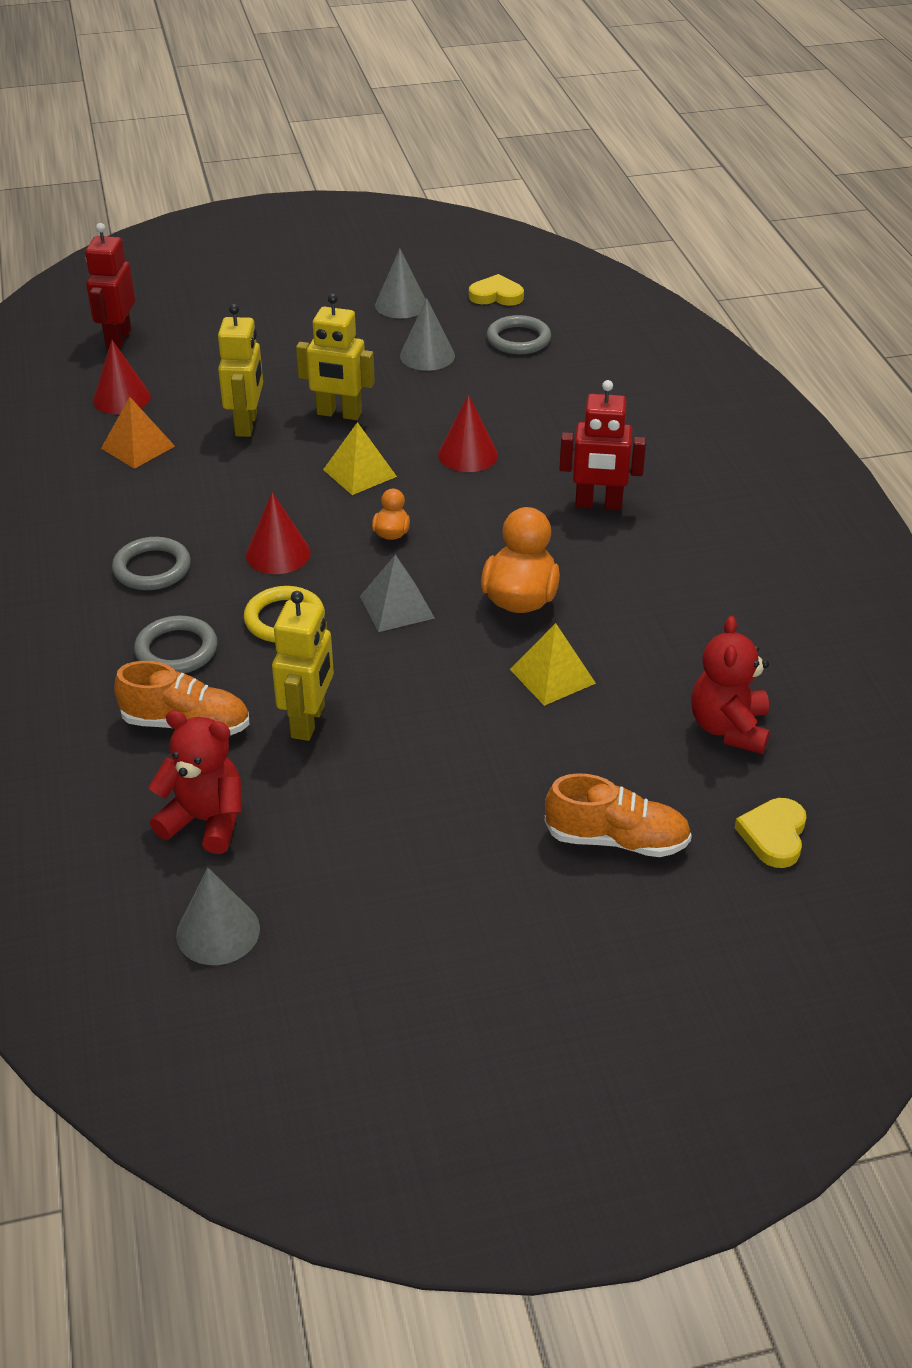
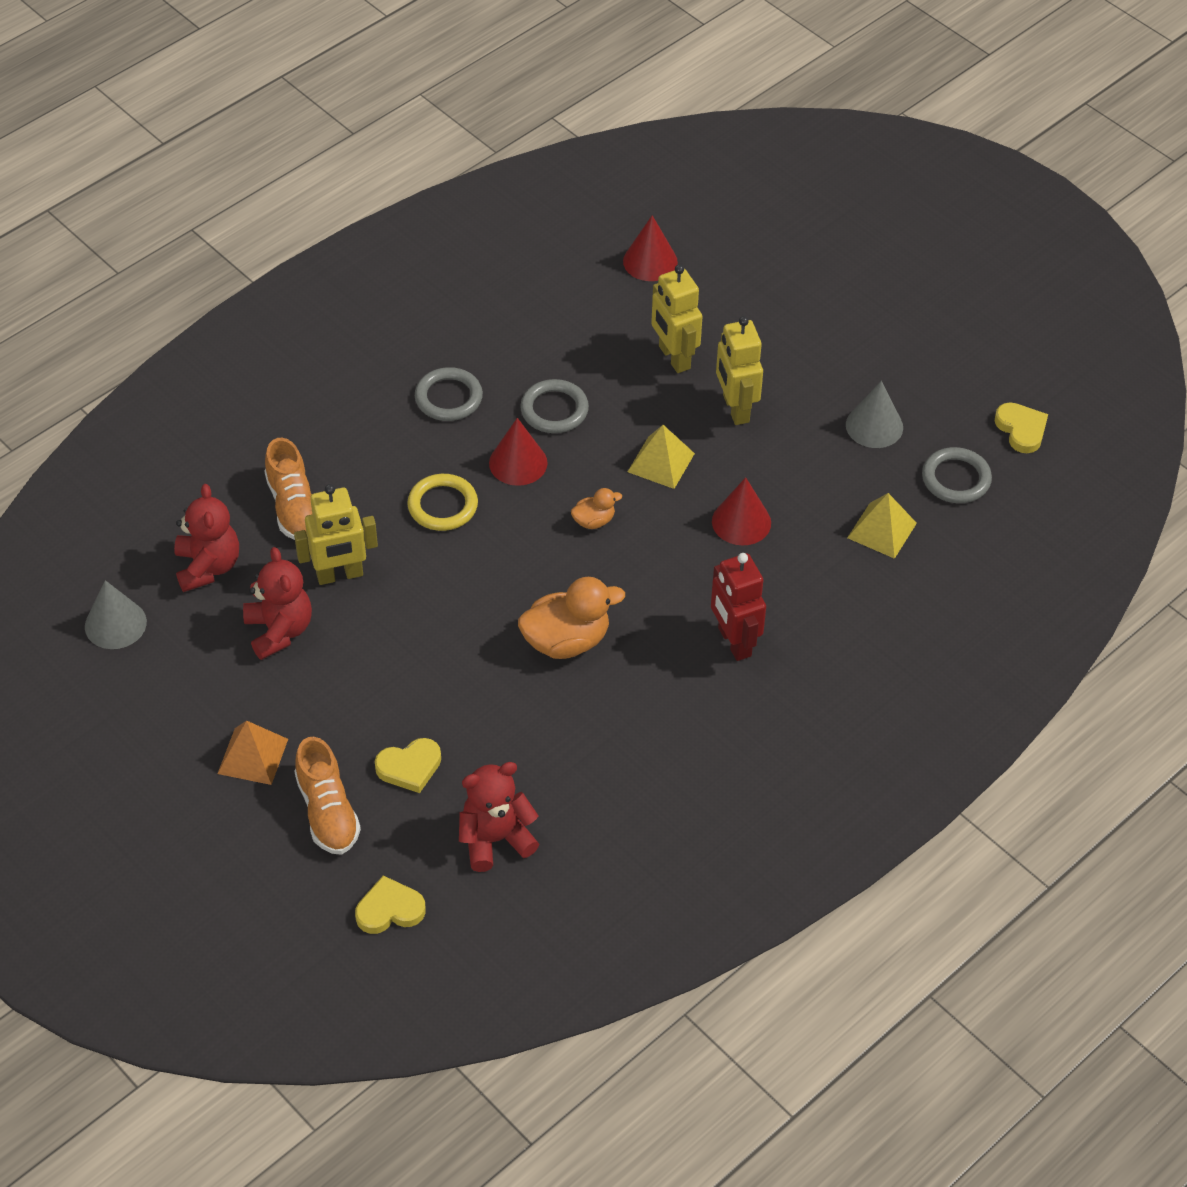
camera: 60 degrees right, 10 degrees up
(118, 339) = (733, 212): red robot -> none
(138, 447) = (592, 307): orange pyramid -> orange pyramid (252, 756)
(176, 650) = (367, 461): grey ring -> grey ring (554, 410)
(247, 424) = (674, 358): yellow robot -> yellow robot turned 90 degrees clockwise
(344, 793) = (279, 631): none -> red teddy bear
(397, 607) = (503, 567): grey pyramid -> none
(401, 305) = (945, 369): grey cone -> none
(552, 676) = (484, 701): yellow pyramid -> yellow pyramid (882, 530)
(599, 757) = (409, 767): none -> yellow heart

